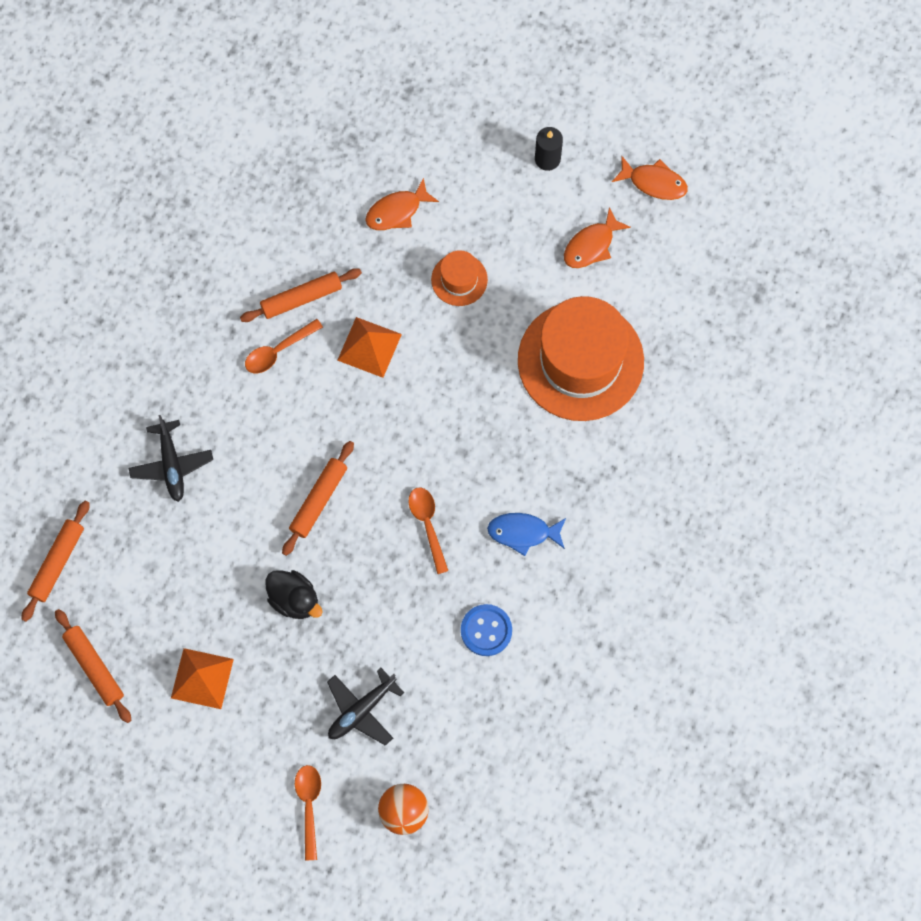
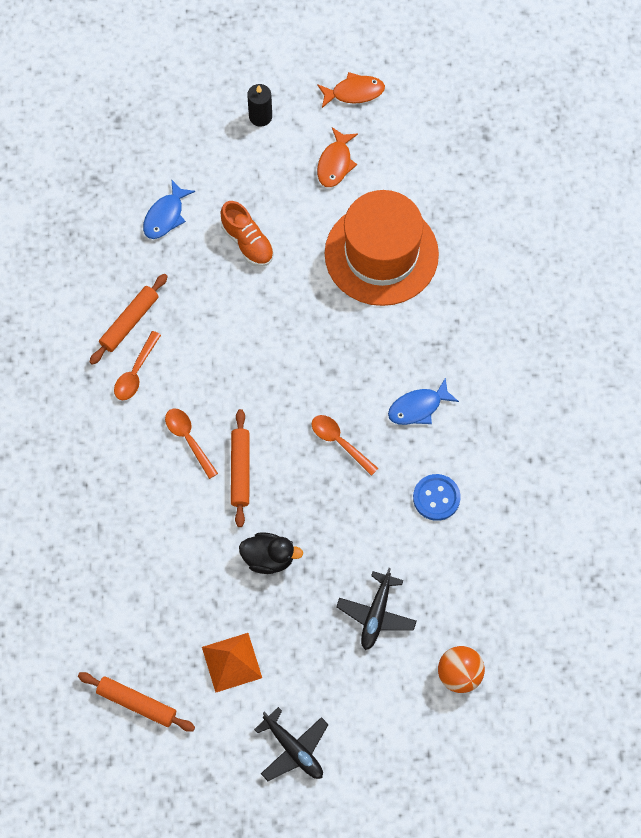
camera: 30 degrees left, 5 degrees down
(57, 562) = (54, 637): orange rolling pin -> none
(171, 464) = (102, 507): black plane -> black plane (293, 749)
(309, 806) = (381, 713): orange spoon -> orange spoon (188, 439)
(369, 347) = (208, 331): orange pyramid -> none
(397, 211) = (165, 216): orange fish -> blue fish
(459, 279) = (247, 242): orange hat -> orange shoe

